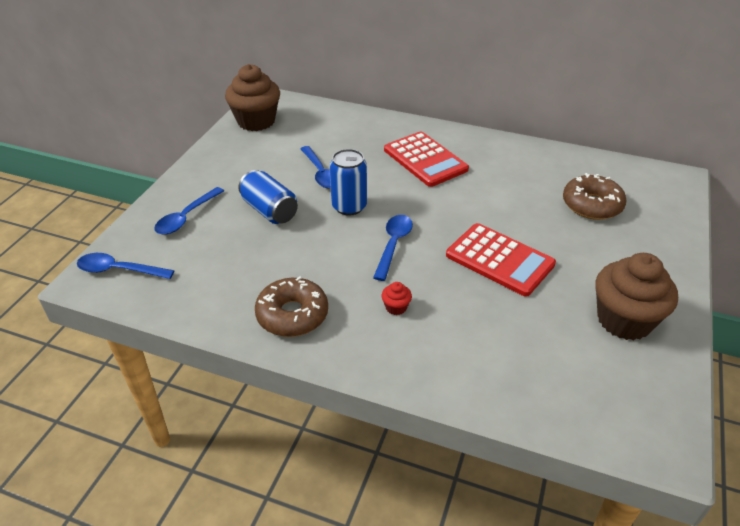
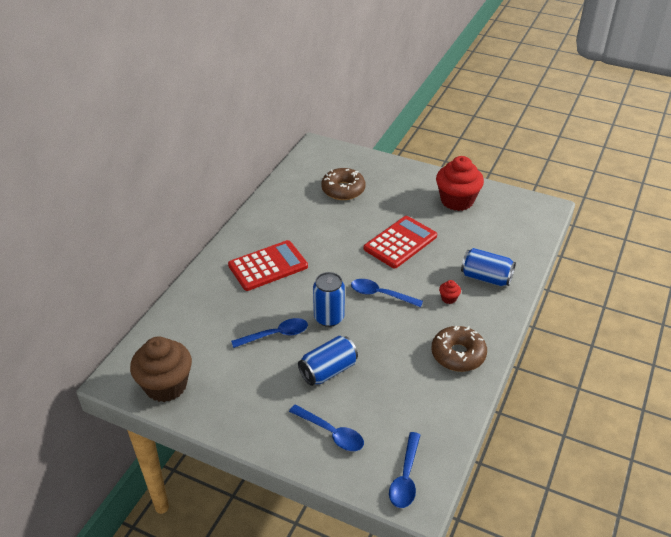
camera: 85 degrees left, 0 degrees up
(447, 349) = (486, 277): none -> blue can
(624, 320) = (457, 201): brown cupcake -> red cupcake

